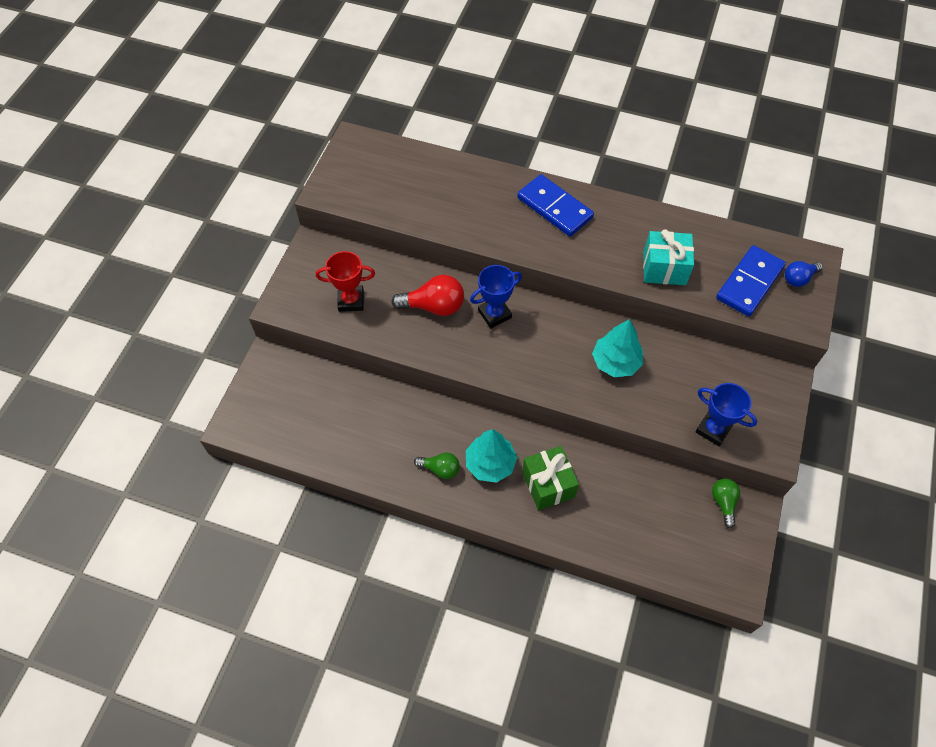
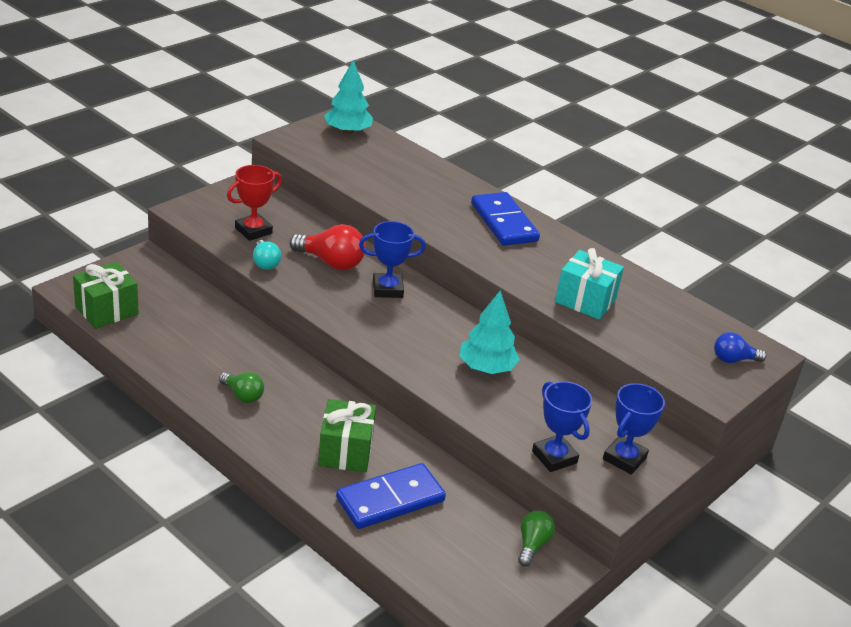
camera: 20 degrees right, 25 degrees down
(278, 435) = (107, 310): none -> green gift
(351, 301) = (253, 231): red trophy -> red trophy turned 60 degrees counterclockwise
(384, 334) = (265, 263): none -> turquoise light bulb
(490, 464) = (297, 412): turquoise tree -> turquoise tree (347, 131)
(749, 283) = (673, 343): blue domino -> blue domino (390, 499)
(759, 404) = (624, 458): none -> blue trophy

